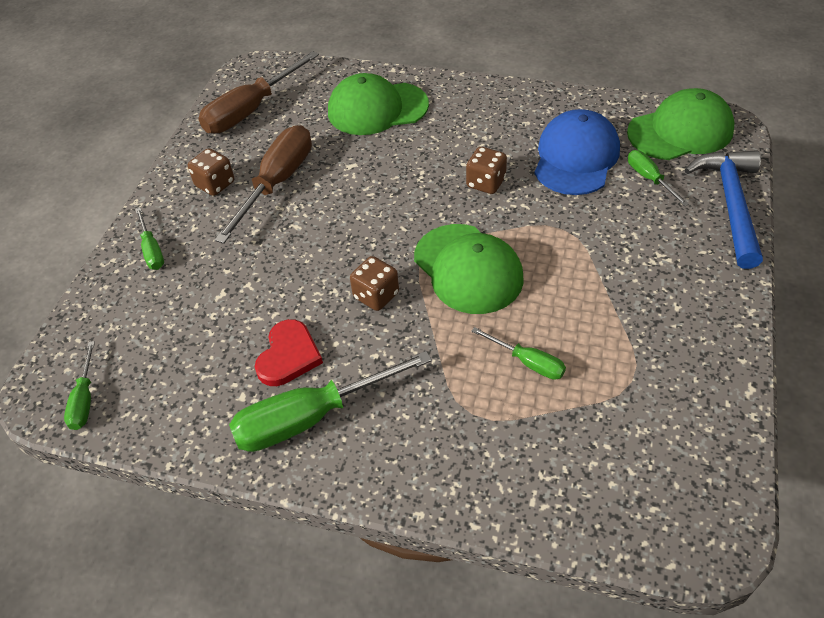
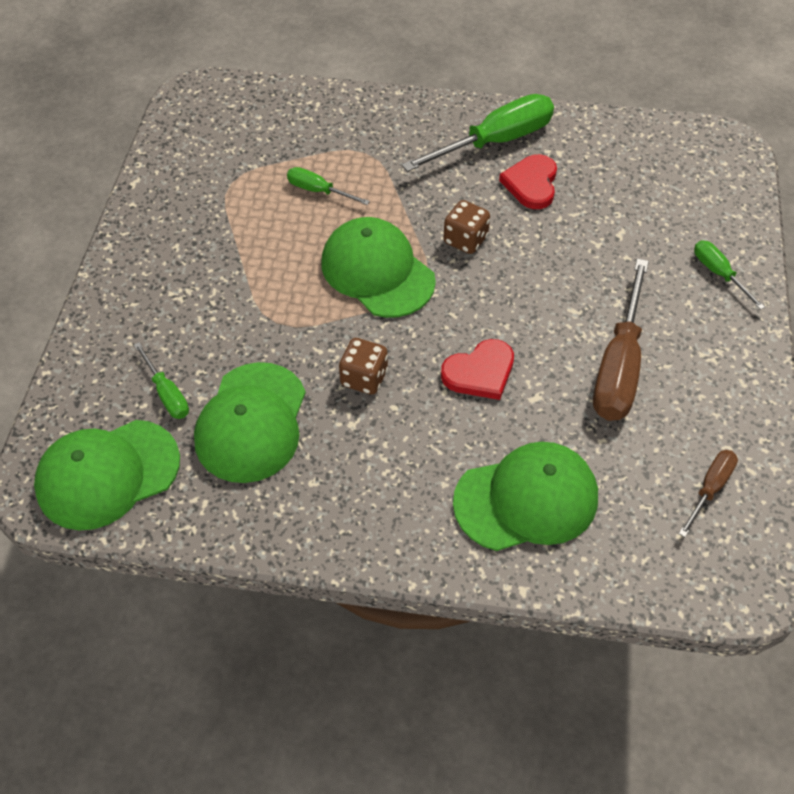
camera: 170 degrees right, 5 degrees up
(85, 399) = (691, 142): green screwdriver -> none
(215, 184) = (694, 360): brown dice -> none
(251, 110) = (709, 488): brown screwdriver -> brown screwdriver, size x0.51
(390, 183) = (480, 372): none -> red heart
(576, 157) = (251, 422): blue cap -> green cap
(730, 204) = (83, 362): blue hammer -> none

